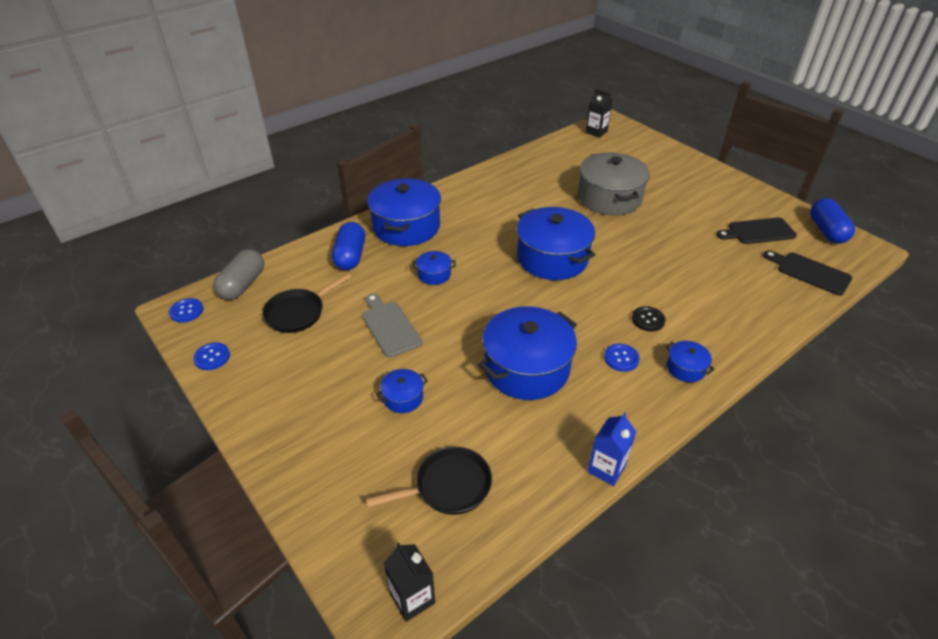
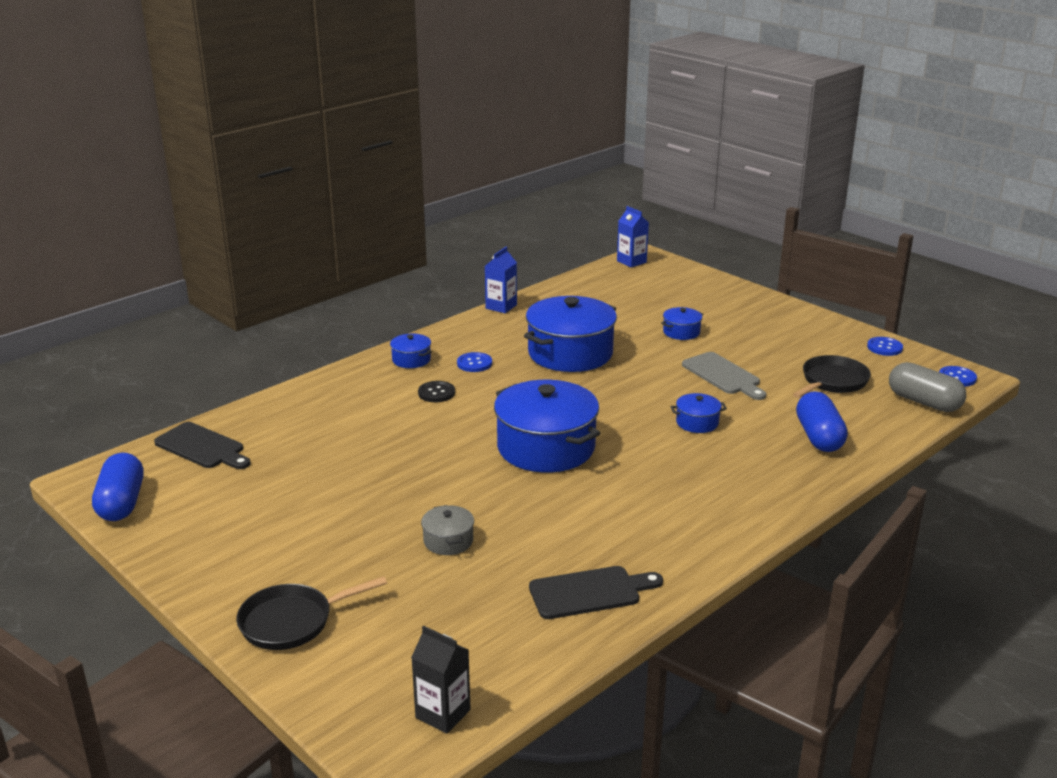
camera: 175 degrees right, 15 degrees down
(243, 285) = (924, 402): grey capsule -> grey capsule turned 60 degrees counterclockwise
(406, 227) = (767, 478): blue pot -> none
(412, 598) = (631, 261): black carton -> blue carton
(448, 486) = (623, 295): black pan -> black pan (292, 622)
(609, 198) = (448, 541): grey pot -> grey pot, size x0.45
(758, 232) = (230, 497): black cutting board -> black cutting board (590, 592)

